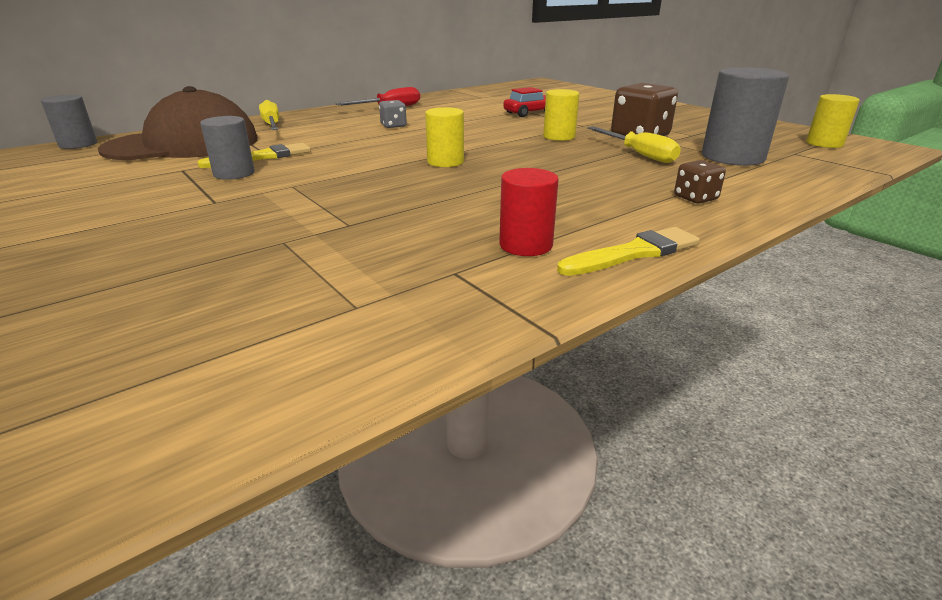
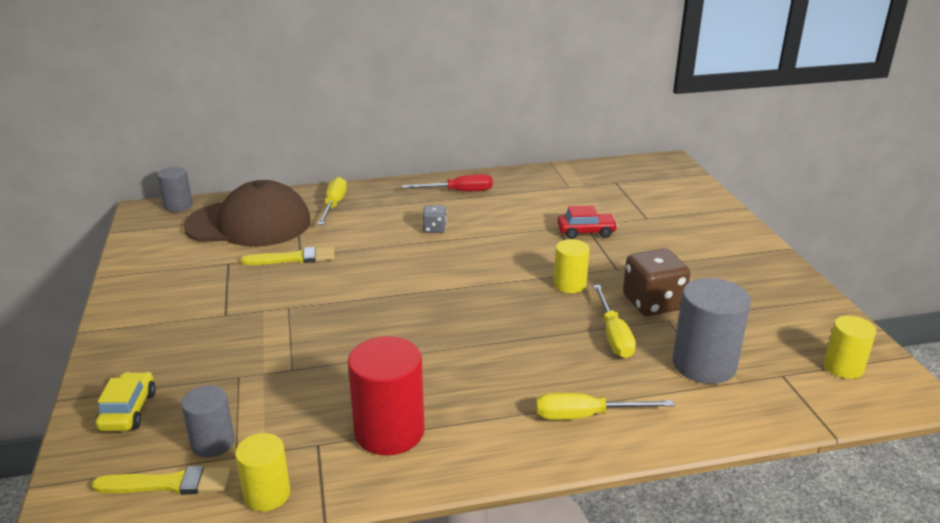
camera: 25 degrees right, 0 degrees up
(139, 301) = (128, 411): none -> yellow car
(234, 173) = (259, 279): grey cylinder -> grey cylinder (213, 443)
(445, 162) = (428, 302): yellow cylinder -> yellow cylinder (267, 494)
(525, 245) = (389, 431): red cylinder -> red cylinder, size x1.66
(634, 253) = (456, 465): yellow brush -> yellow brush (170, 484)
(695, 198) = (586, 416): brown dice -> yellow screwdriver

